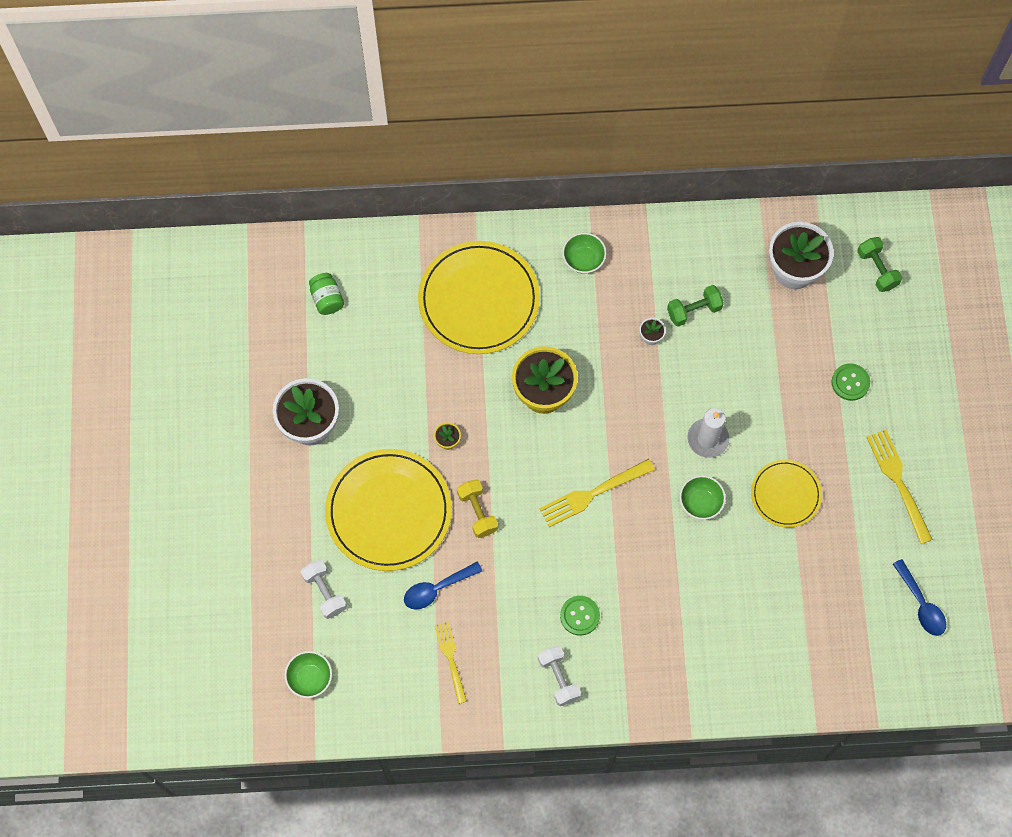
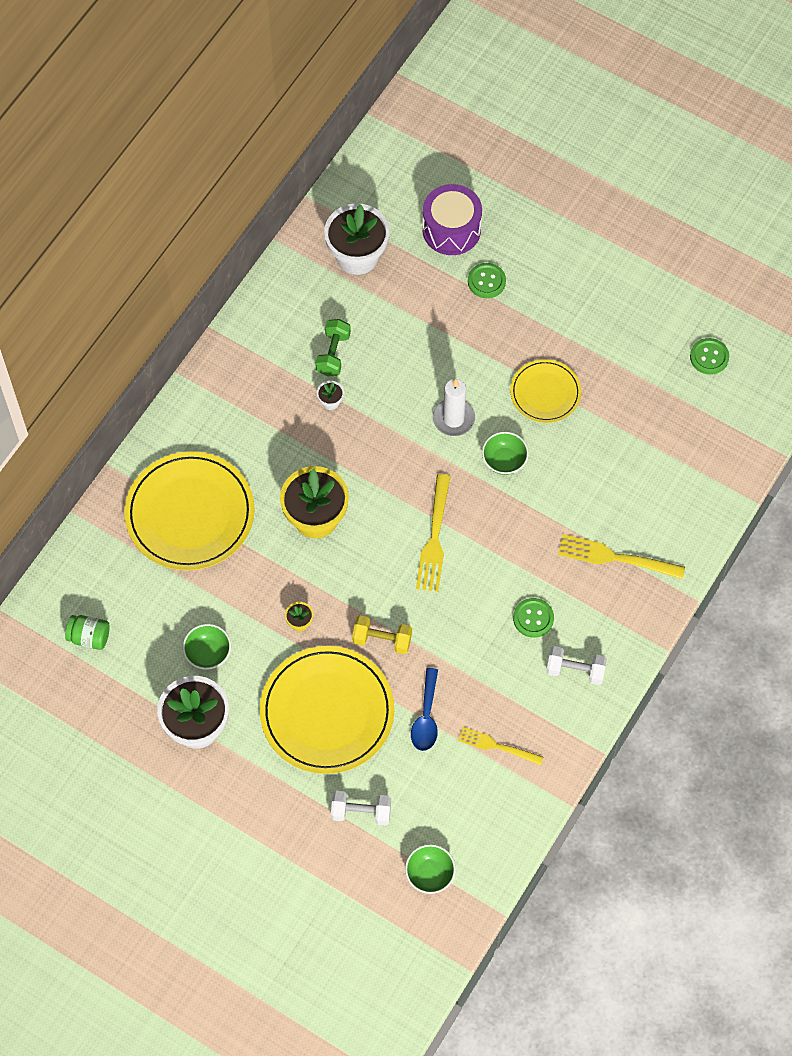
camera: 55 degrees left, 5 degrees down
(583, 260) = (220, 407): green bowl -> green bowl (208, 653)
(875, 324) = (451, 230): none -> purple drum
(877, 269) = (405, 196): green dumbbell -> none
(898, 482) = (597, 304): yellow fork -> yellow fork (615, 557)
(921, 604) = (709, 357): blue spoon -> green button

